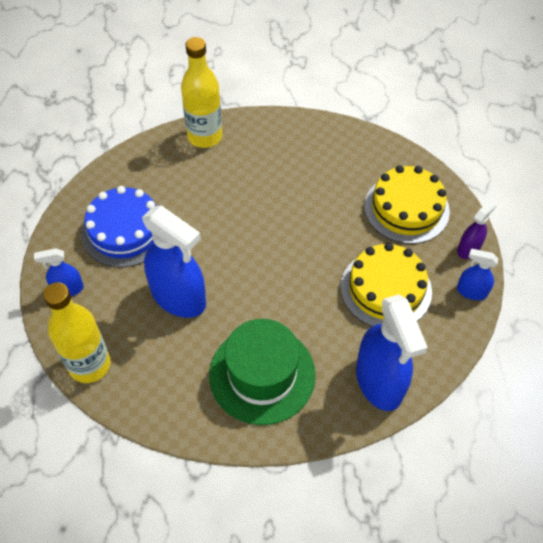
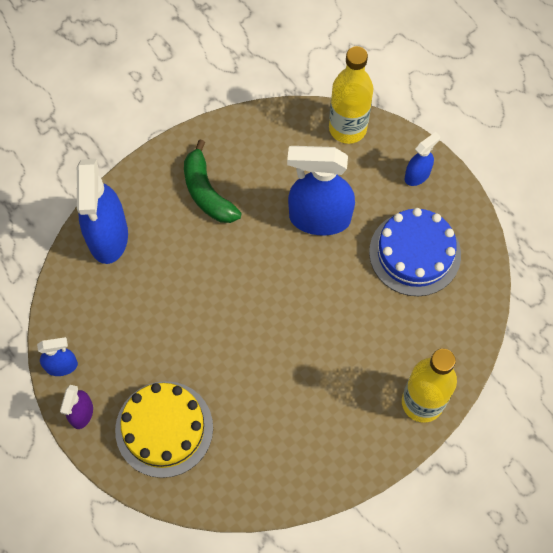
camera: 150 degrees right, 10 degrees up
(262, 374) = (207, 192): green hat -> green banana
(379, 382) = (108, 237): blue spray bottle -> blue spray bottle turned 135 degrees counterclockwise
(386, 289) = (142, 325): yellow cake -> none

